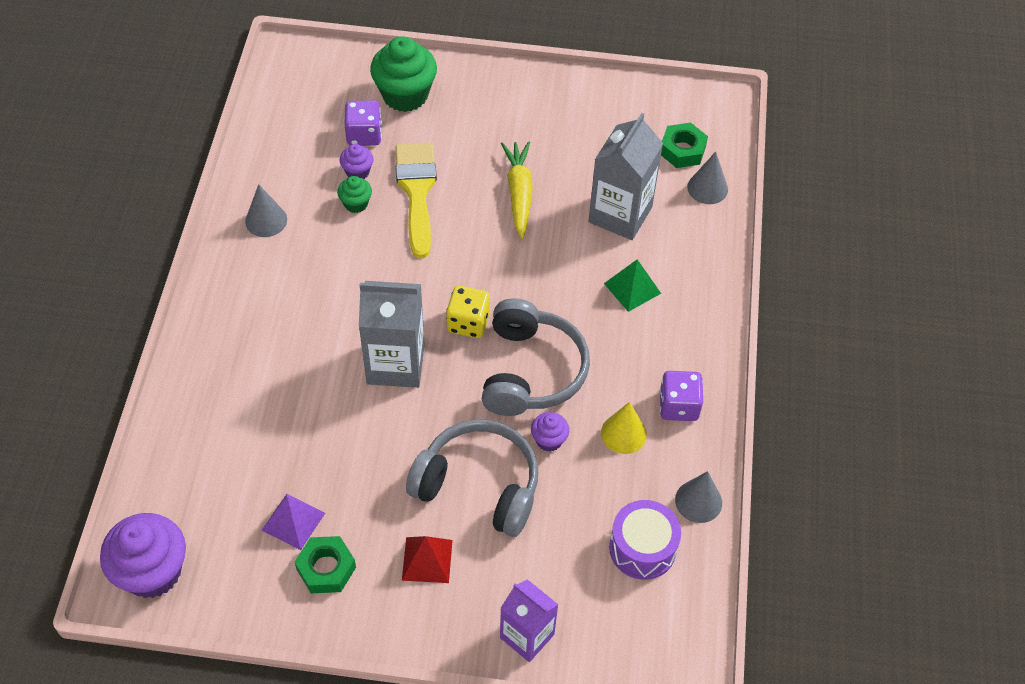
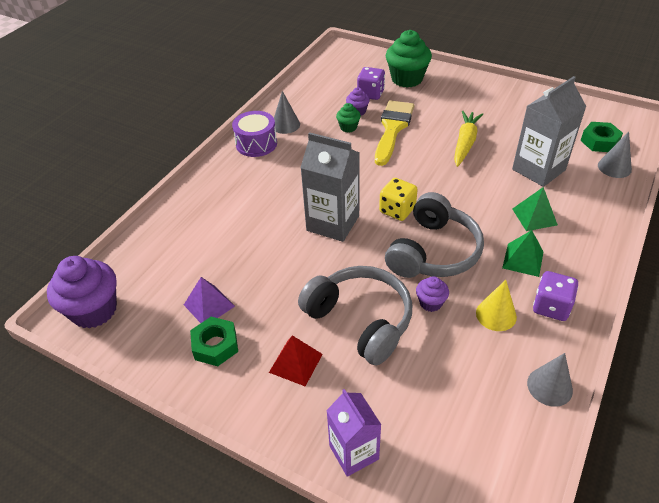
camera: 25 degrees right, 10 degrees down
(634, 353) = (523, 259): none -> green pyramid
(642, 548) = (485, 410): purple drum -> purple drum (256, 144)

